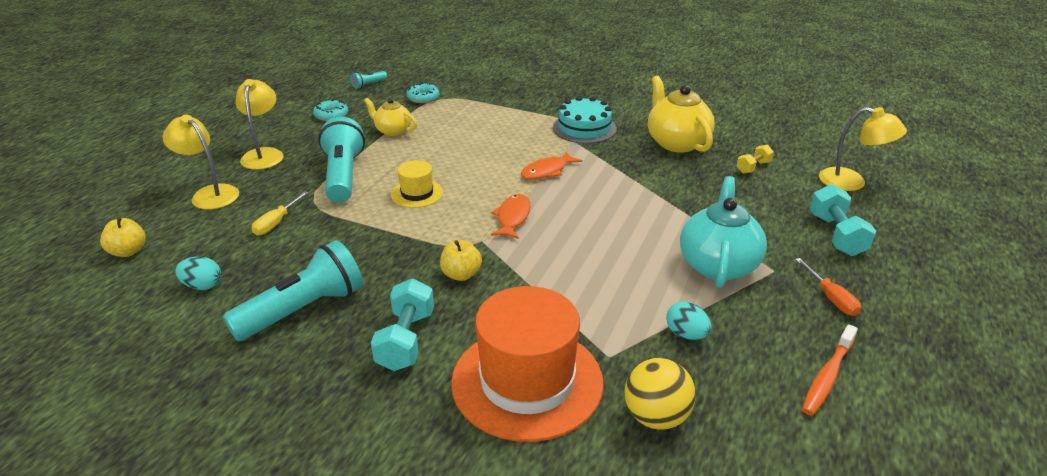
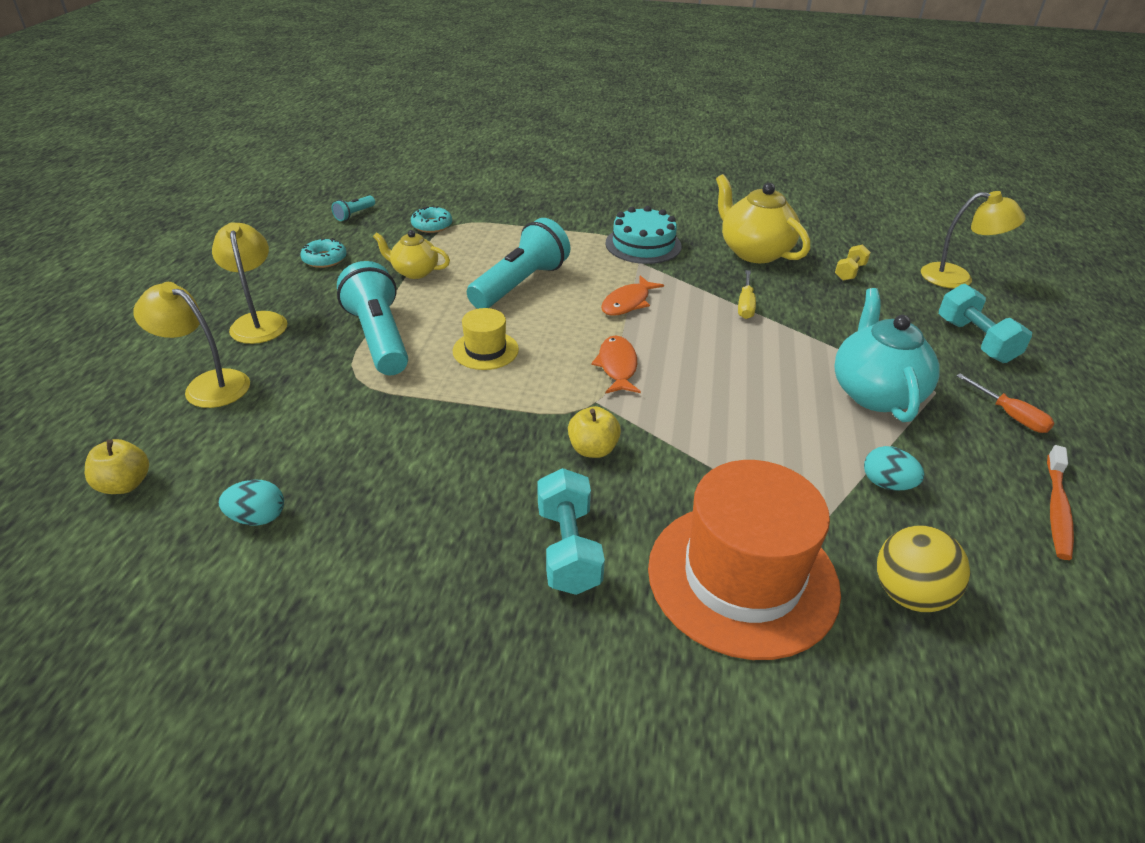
camera: 15 degrees left, 5 degrees up
(276, 223) = (320, 413): yellow screwdriver -> yellow screwdriver (745, 305)
(303, 310) = (414, 530): turquoise flashlight -> turquoise flashlight (520, 284)

